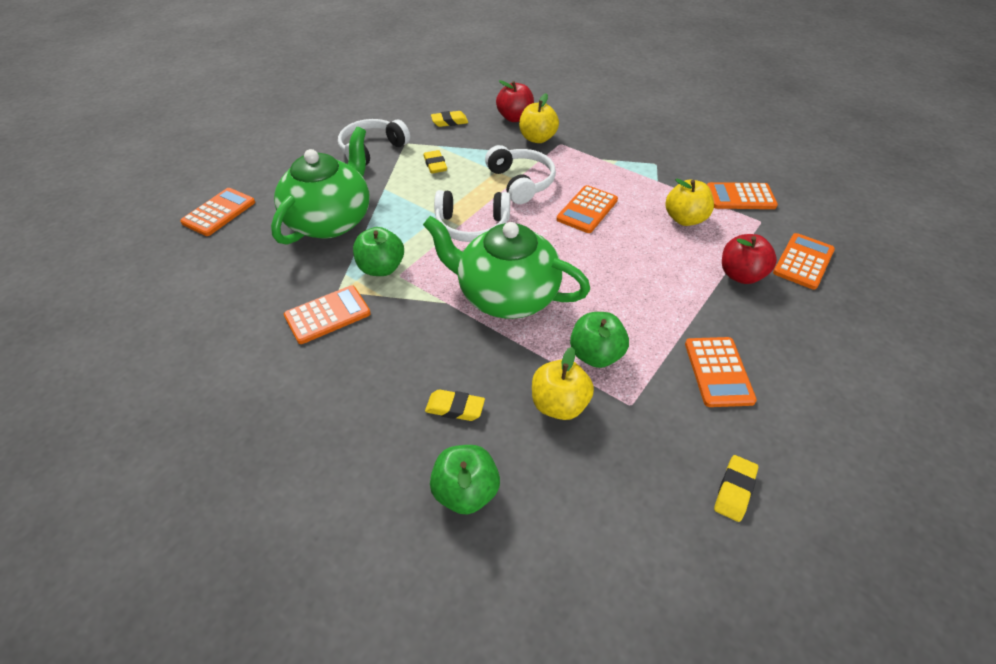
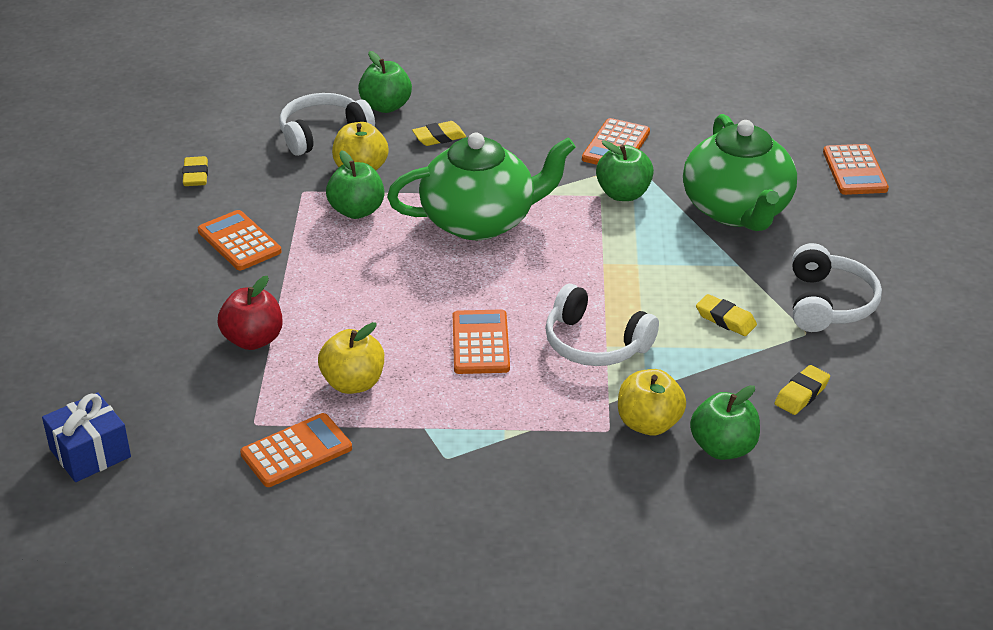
camera: 145 degrees right, 10 degrees down
(472, 226) = (589, 268): white headphones -> white headphones (323, 134)
(515, 118) = (723, 448): red apple -> green apple
(803, 261) = (184, 387): orange calculator -> none
(878, 245) = (90, 453): none -> blue gift

